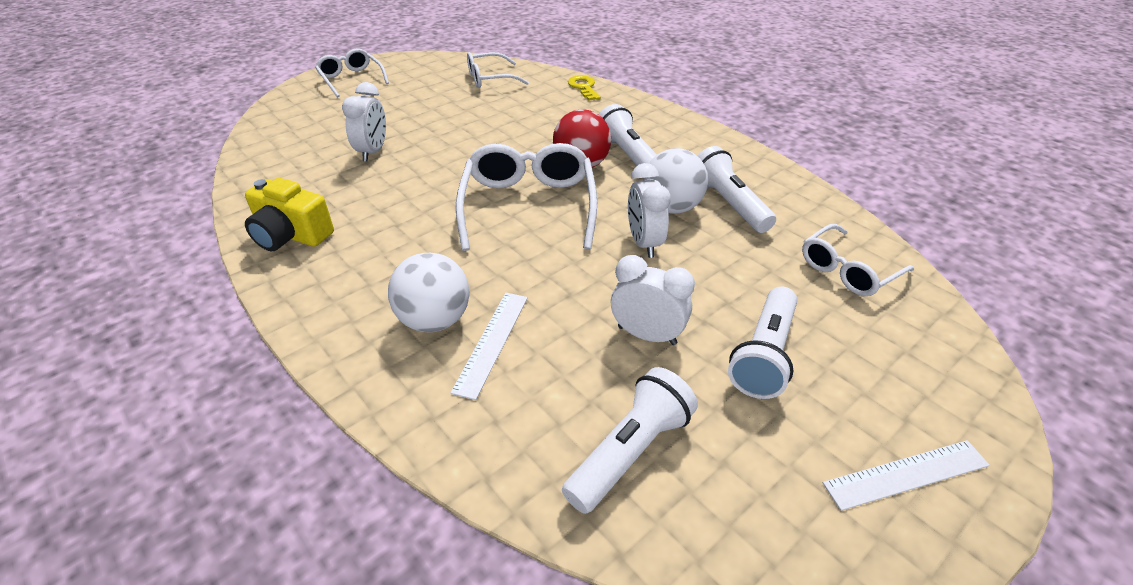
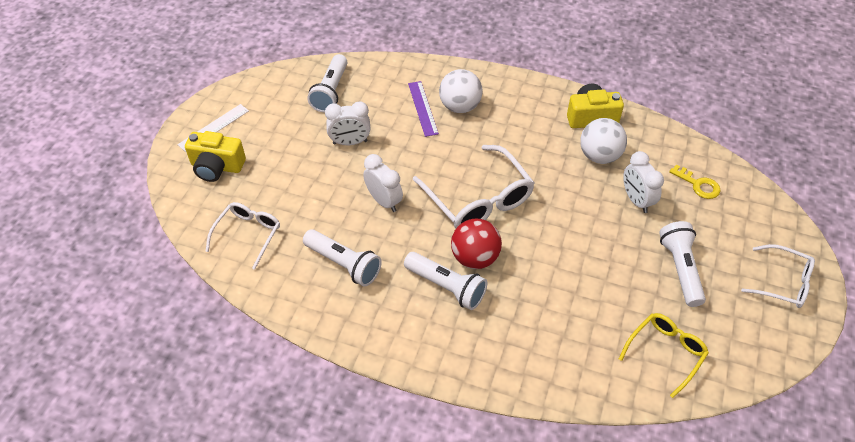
camera: 150 degrees right, 10 degrees up
(490, 78) = (665, 353): white glasses -> yellow glasses
(492, 342) = (422, 108): white ruler -> purple ruler
(584, 87) = (562, 385): yellow key -> yellow key (698, 185)
(671, 207) = (382, 241): white ball -> white ball (599, 156)
(764, 355) = (286, 156): white flashlight -> white flashlight (680, 269)
(897, 386) = (217, 167): none -> yellow camera

